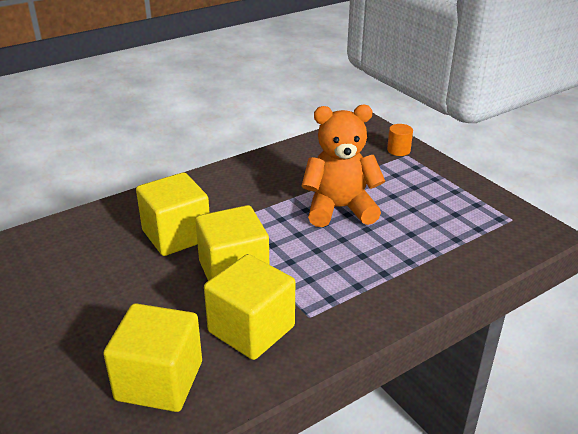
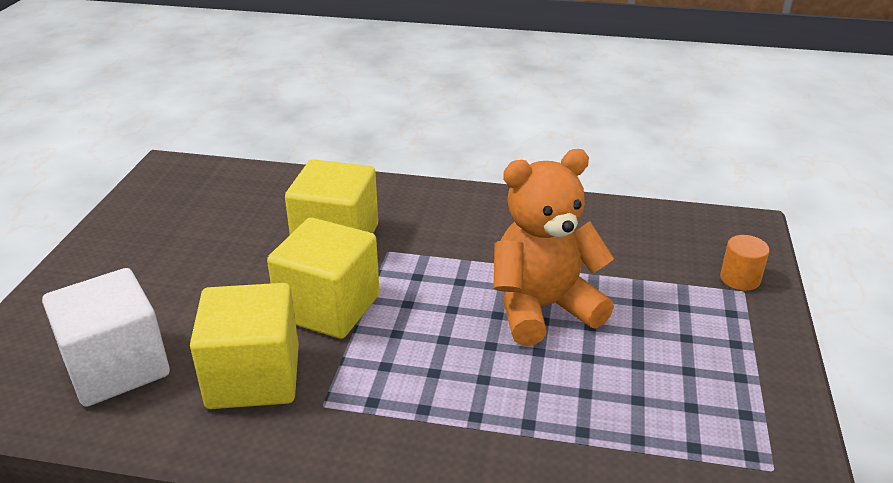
camera: 45 degrees right, 0 degrees up
(159, 381) = (117, 367): yellow cube -> white cube
(339, 209) = (543, 308): orange teddy bear -> orange teddy bear turned 60 degrees counterclockwise

